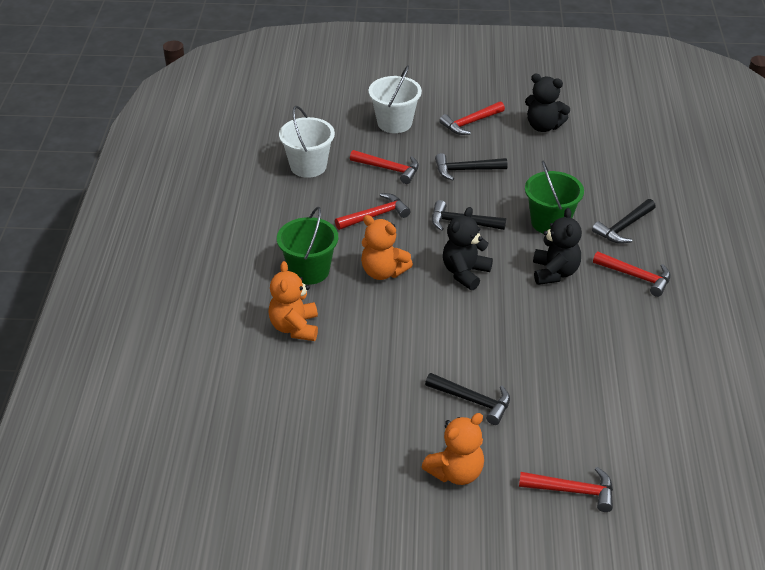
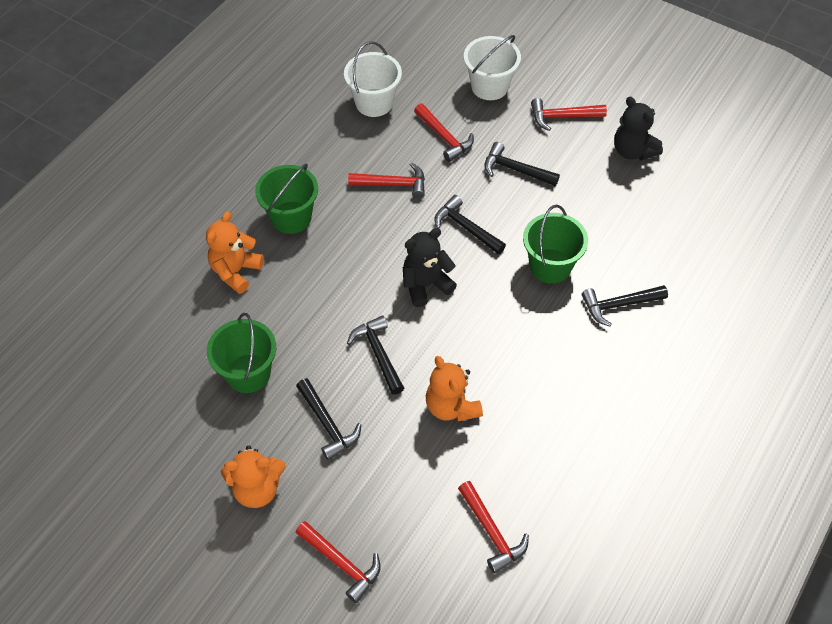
camera: 30 degrees right, 15 degrees up
(373, 395) = (248, 373): none -> green bucket
(383, 272) = (353, 249): orange teddy bear -> orange teddy bear (451, 406)
(470, 335) = (378, 354): none -> black hammer
(554, 273) = (509, 324): black teddy bear -> none
(636, 277) = (585, 367): red hammer -> red hammer (491, 532)

